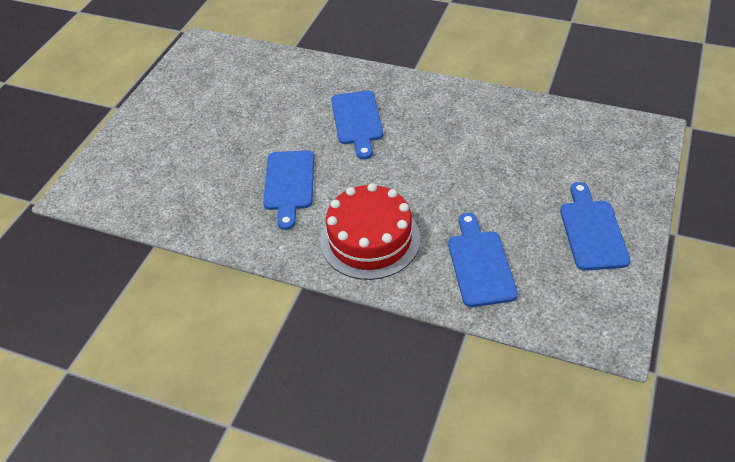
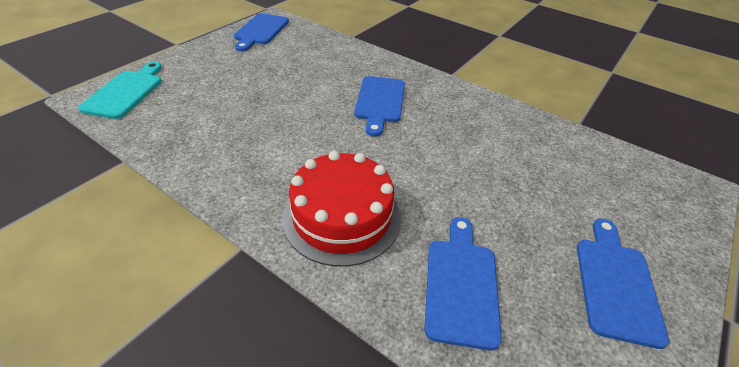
camera: 10 degrees right, 5 degrees down
(105, 178) = (125, 92): none -> turquoise cutting board
(289, 184) = (286, 139): blue cutting board -> blue cutting board (260, 31)

